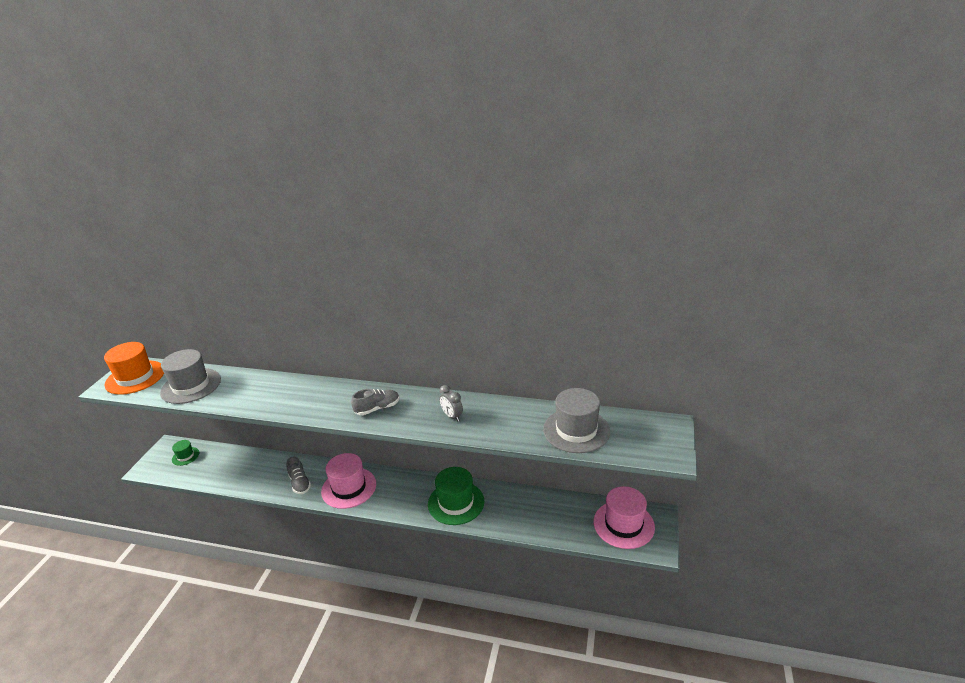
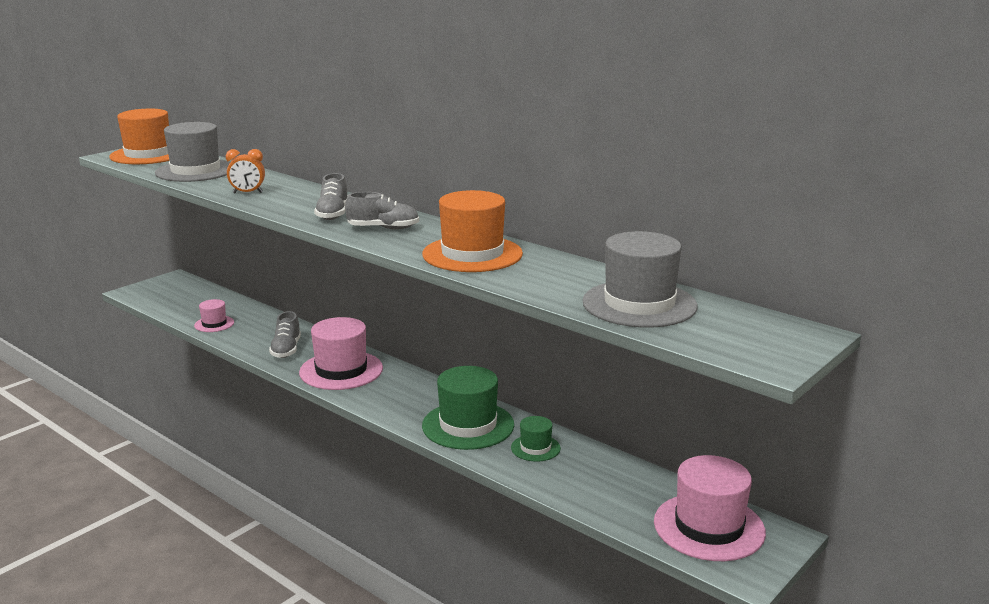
camera: 25 degrees right, 10 degrees down
(185, 456) = (184, 292): green hat -> green hat (535, 448)
(231, 478) = (214, 324): none -> pink hat
(253, 399) = (247, 193): none -> orange clock
(332, 404) = (333, 214): none -> grey shoe
(452, 416) = (472, 254): grey clock -> orange hat

